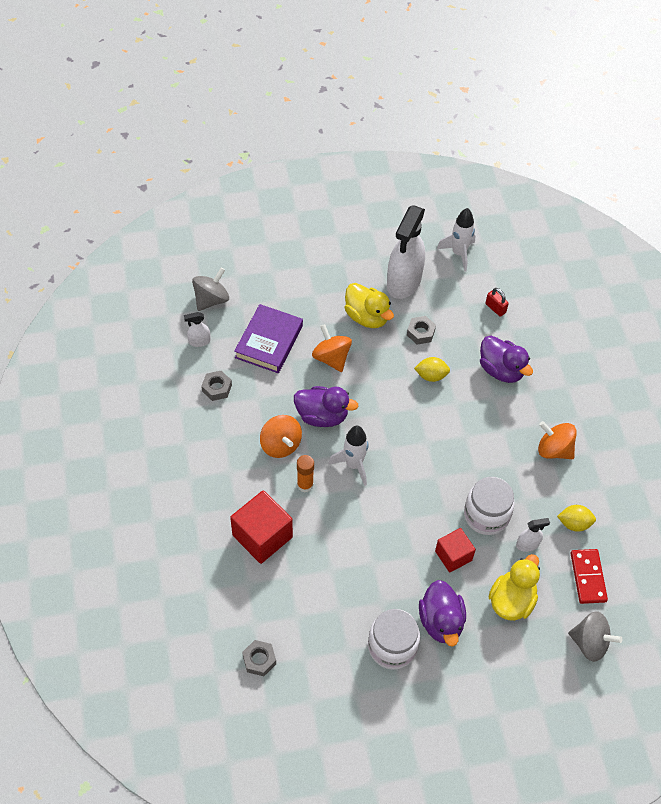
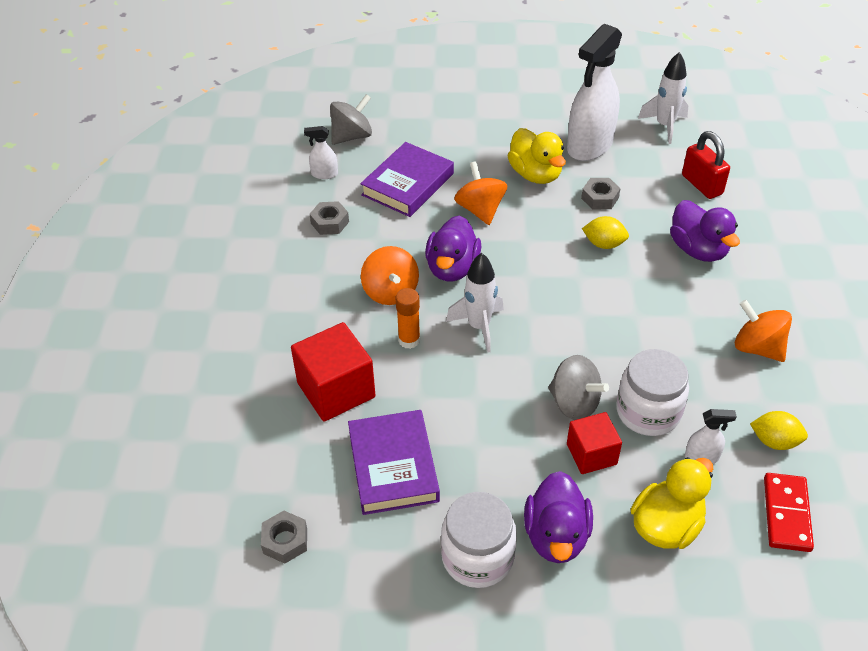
camera: 15 degrees right, 10 degrees down
(319, 590) = (393, 466): none -> purple book
(322, 416) = (452, 268): purple duck -> purple duck turned 75 degrees clockwise
(495, 308) = (702, 185): red padlock -> red padlock, size x1.62
(589, 643) = (778, 604): grey spinning top -> grey spinning top (574, 403)

